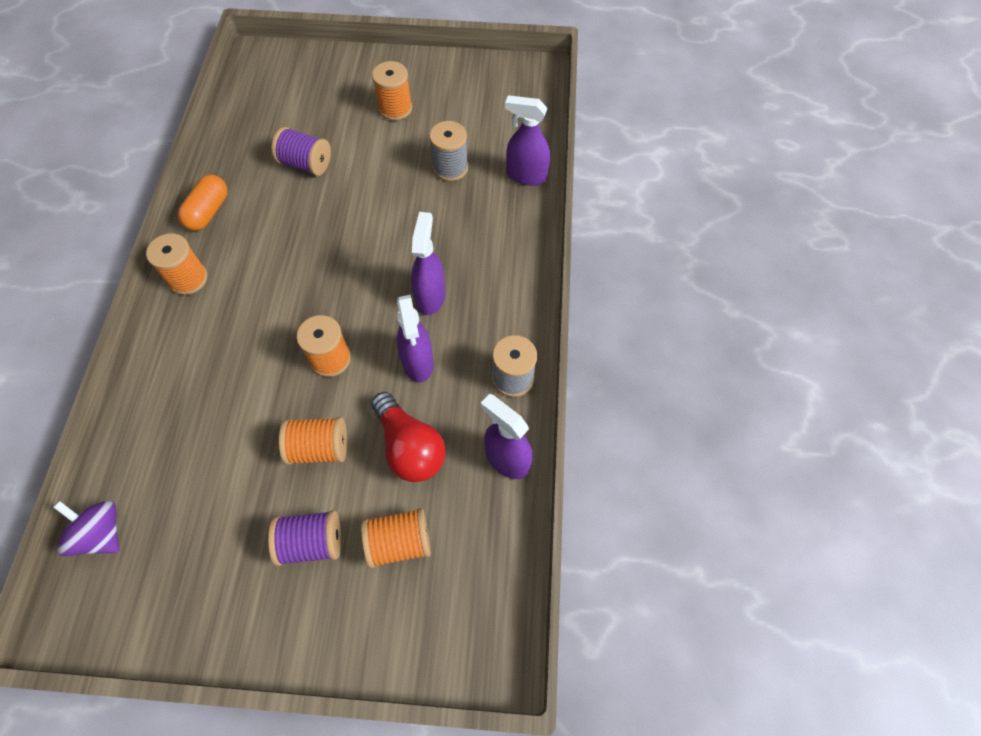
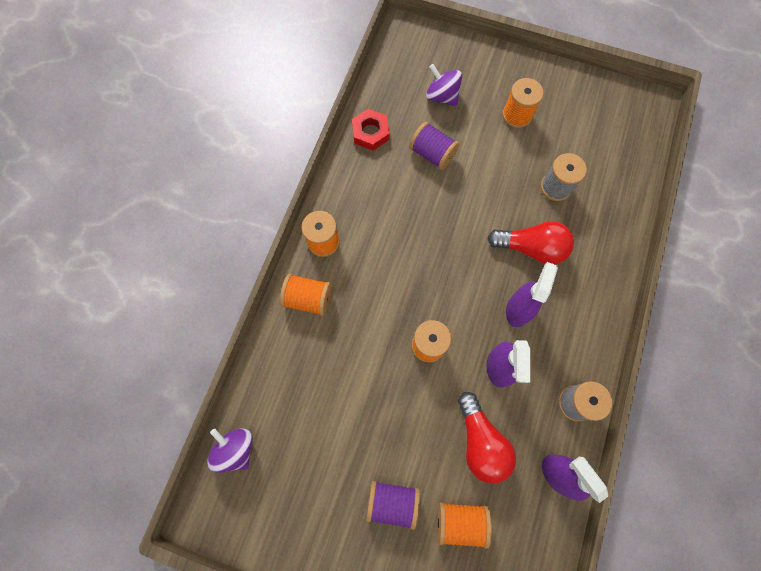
camera: 15 degrees right, 10 degrees up
(208, 212) = (346, 182): orange capsule -> none
(231, 157) = (370, 132): none -> red nut
(308, 107) = (442, 96): none -> purple spinning top
(319, 448) = (408, 422): orange spool -> orange spool (308, 298)
(433, 232) = (531, 248): none -> red light bulb
(526, 175) = (620, 211): purple spray bottle -> none

